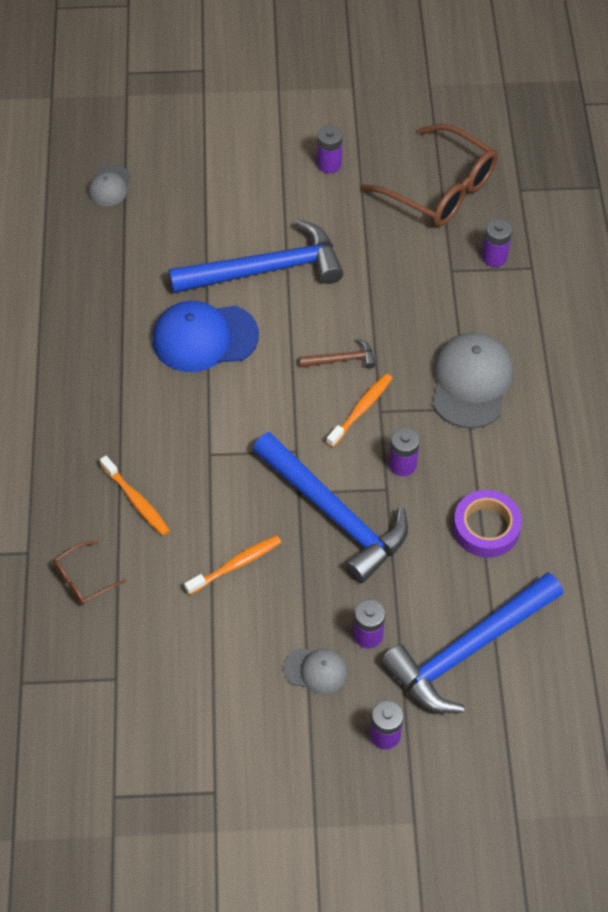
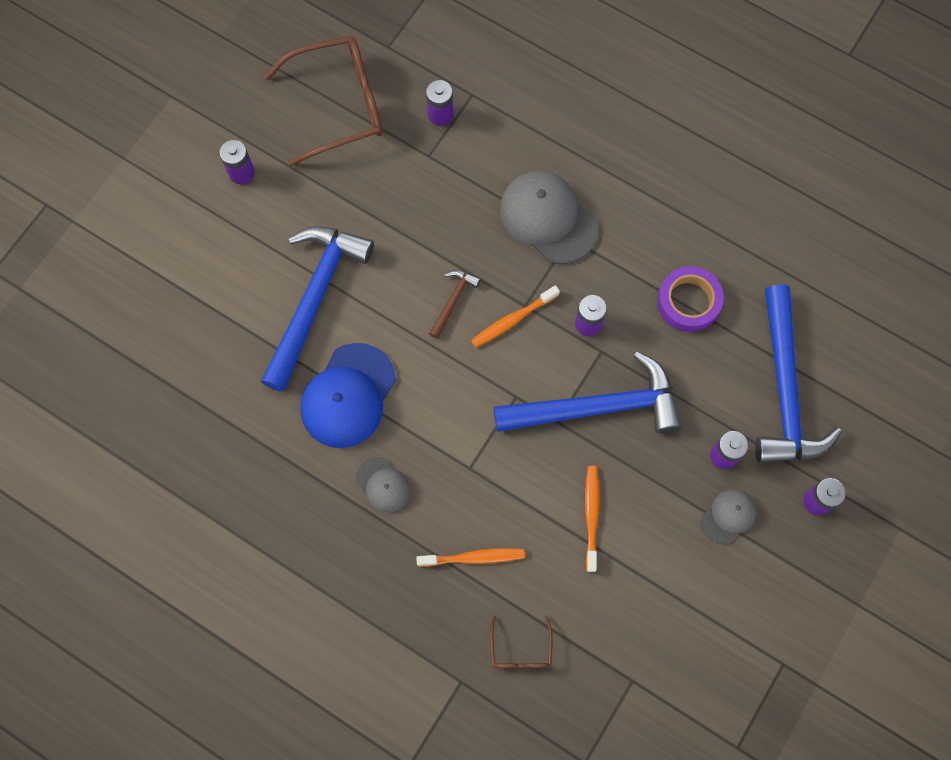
camera: 55 degrees left, 15 degrees up
(109, 186) = (116, 370): grey cap -> grey cap (383, 485)
(360, 410) = (513, 320): orange toothbrush -> orange toothbrush turned 105 degrees counterclockwise

